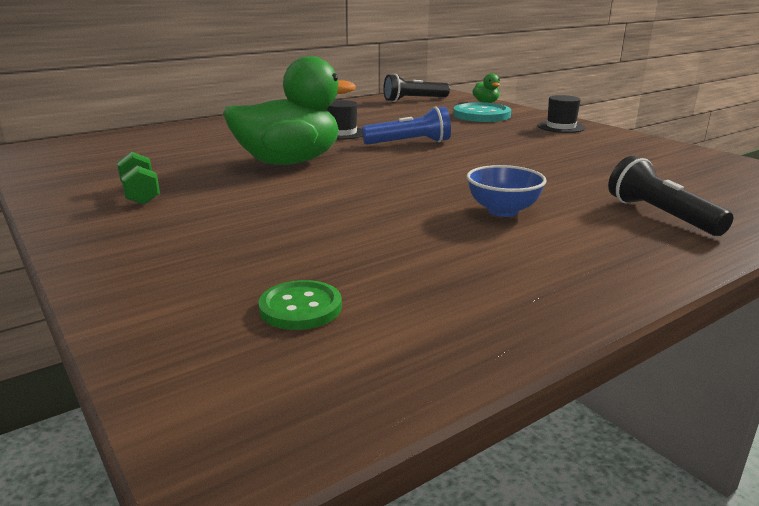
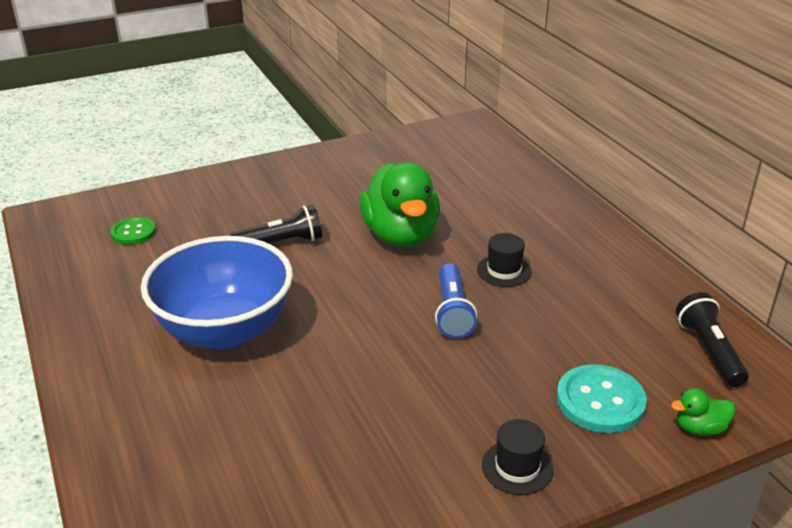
camera: 100 degrees right, 10 degrees up
(140, 194) = (338, 176): green dumbbell -> none
(503, 211) = (225, 331): blue bowl -> blue bowl, size x2.19
(661, 215) = (165, 422): black flashlight -> black flashlight (281, 243)

